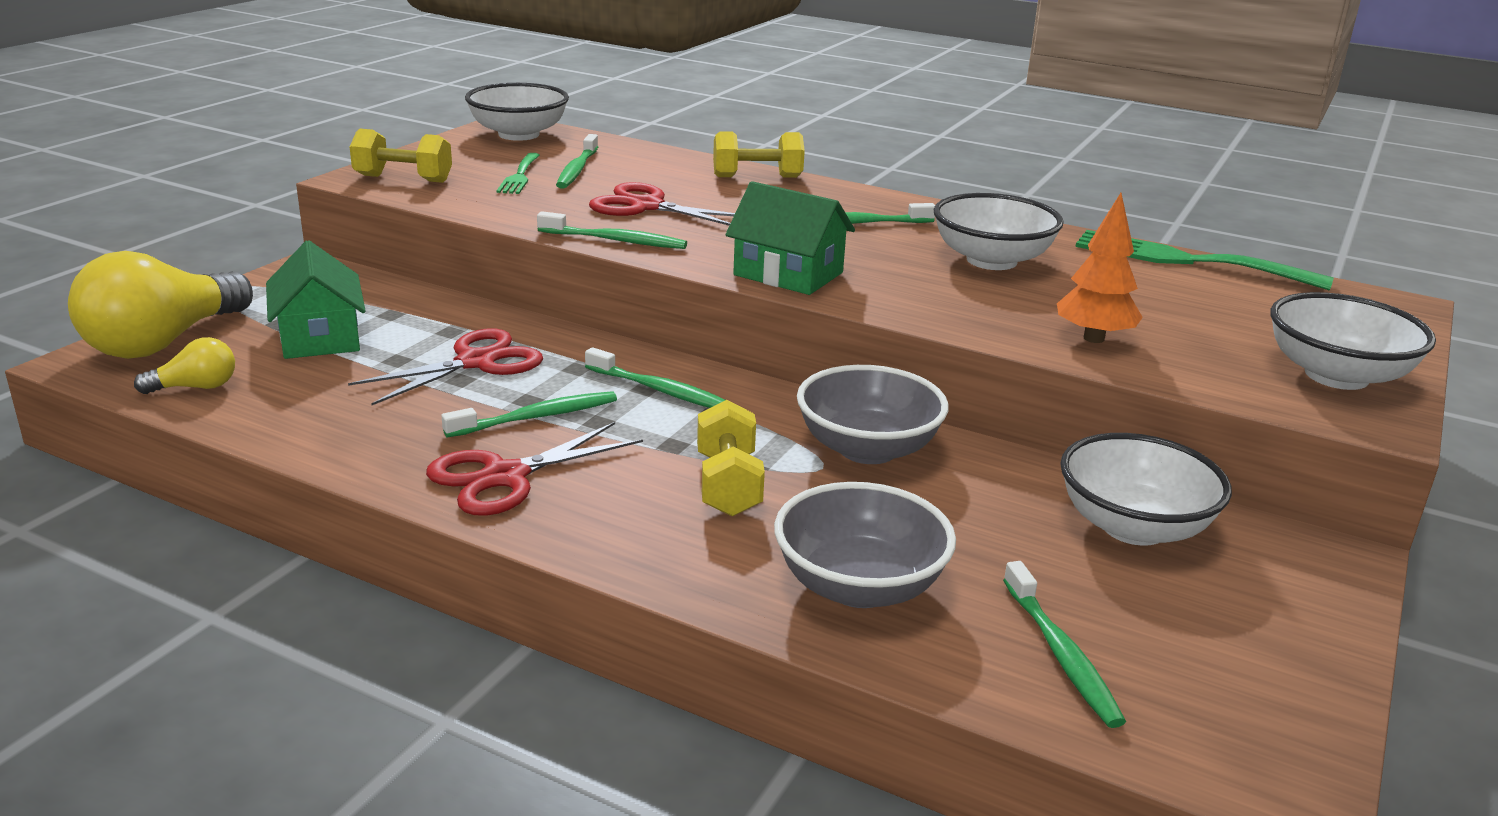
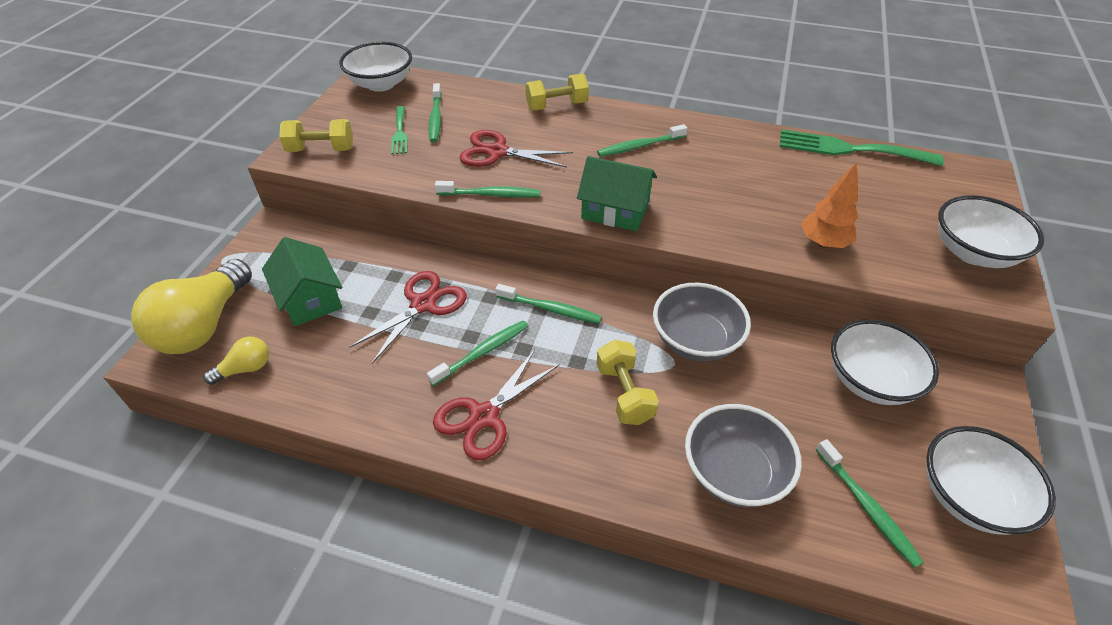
camera: 10 degrees left, 20 degrees up
(991, 260) = (734, 171): white bowl -> white bowl (969, 497)

